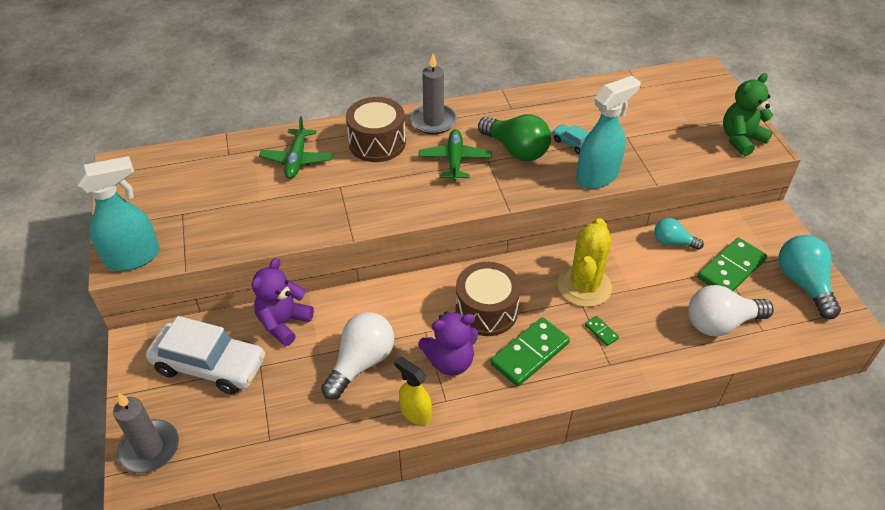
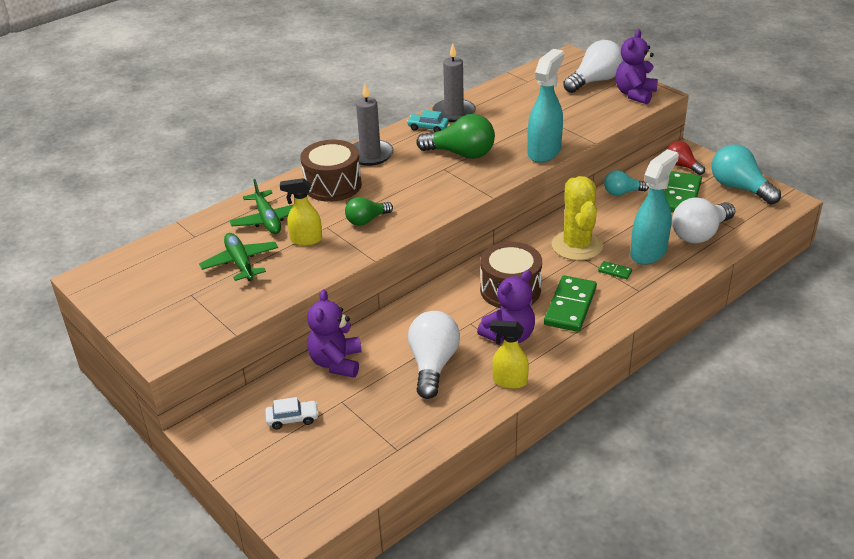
camera: 25 degrees left, 10 degrees down
(133, 257) = (173, 342): turquoise spray bottle -> turquoise spray bottle (648, 252)
(149, 448) = (289, 500): grey candle -> grey candle (454, 113)
(209, 365) = (292, 419): white car -> white car, size x0.44
(312, 194) = (306, 240): none -> yellow spray bottle
(378, 193) = (367, 220): none -> green light bulb
(454, 160) = (414, 177): green plane -> green plane (240, 263)
(572, 143) = (504, 135): turquoise car -> turquoise car (428, 127)
(710, 109) = (595, 81): none -> white light bulb
(741, 139) = (635, 94): green teddy bear -> purple teddy bear
(758, 234) = (682, 166): none -> red light bulb

